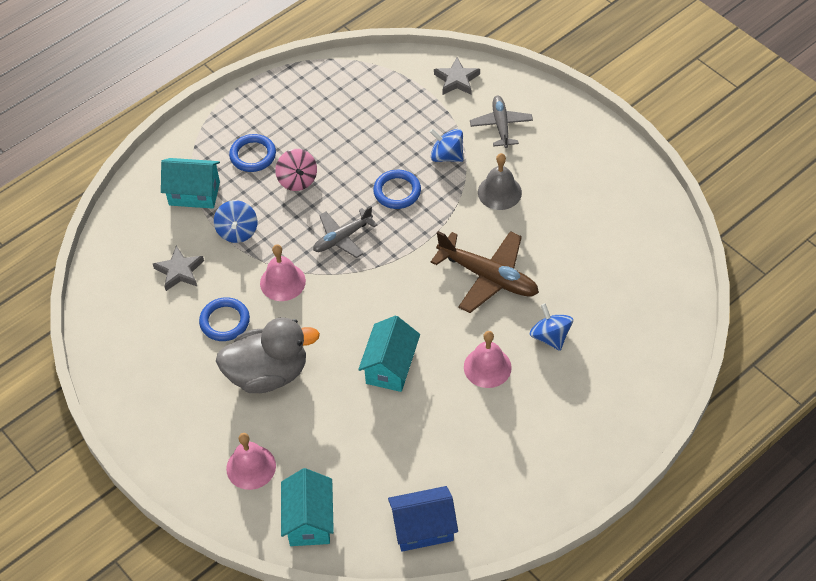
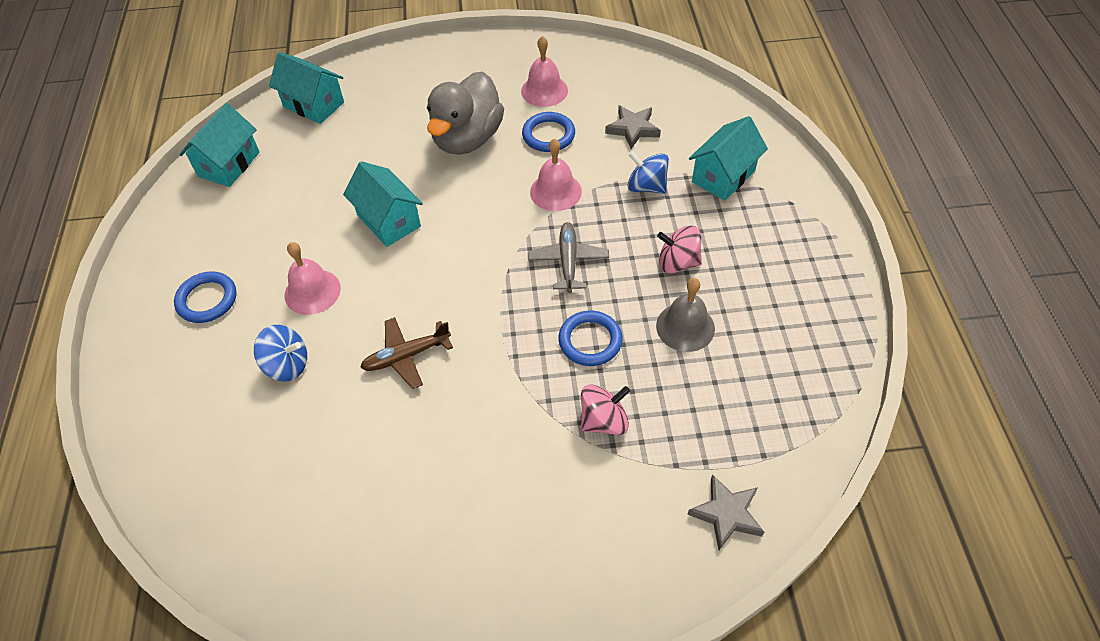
camera: 125 degrees right, 0 degrees up
(251, 467) = (394, 93): pink bell -> pink bell (544, 90)
(253, 155) = (743, 242): blue ring -> blue ring (207, 300)
(423, 528) = (229, 164): blue house -> turquoise house
(447, 156) = (604, 421): blue spinning top -> pink spinning top
(488, 277) = (406, 356): brown plane -> brown plane, size x0.63
(499, 192) = (505, 441): grey bell -> grey bell (685, 327)
(501, 125) = (607, 515): grey plane -> none

